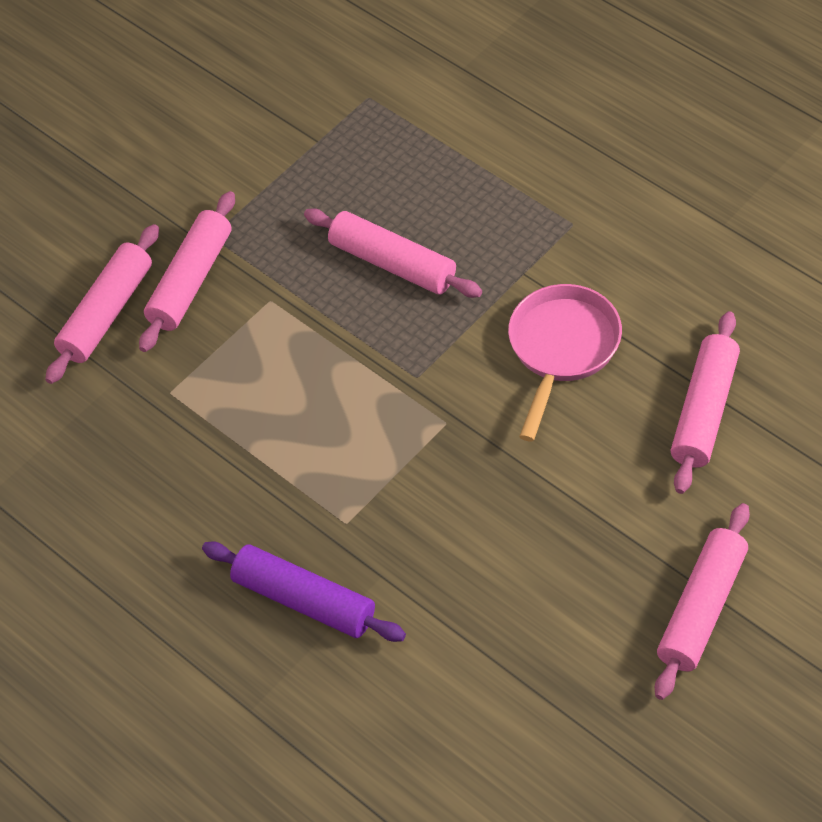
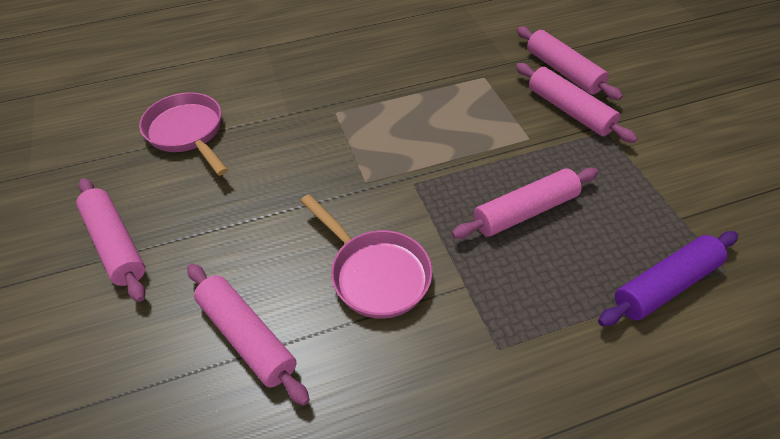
camera: 115 degrees right, 5 degrees down
(304, 600) = (304, 81): purple rolling pin -> purple rolling pin (665, 285)
(494, 672) = (188, 133): none -> pink pan

